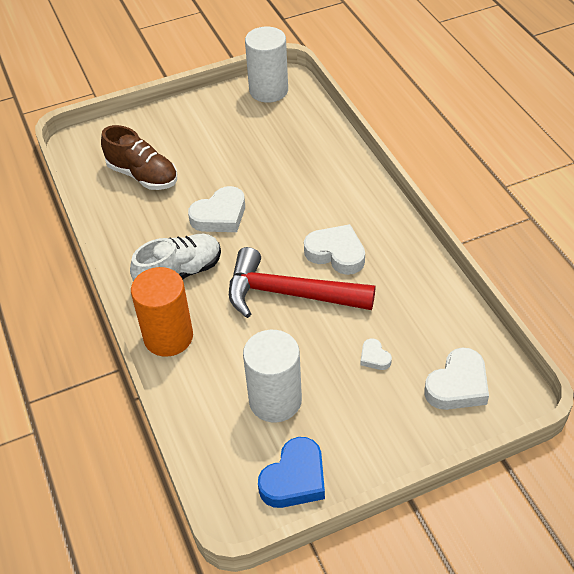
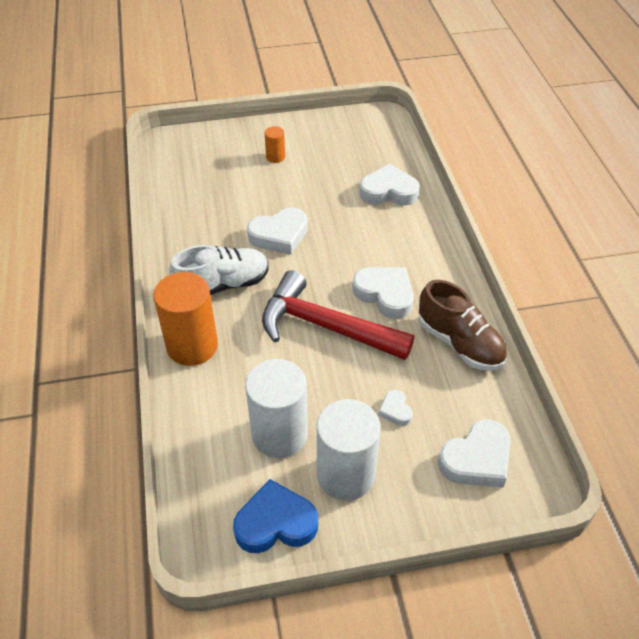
camera: 10 degrees right, 0 degrees up
(143, 175) = (217, 183): brown shoe -> brown shoe (460, 343)
(193, 139) = (275, 157): none -> orange cylinder
(268, 90) = (362, 124): white cylinder -> white cylinder (346, 475)
(294, 478) = (275, 523): blue heart -> blue heart turned 150 degrees counterclockwise
(312, 153) = (388, 191): none -> white heart

